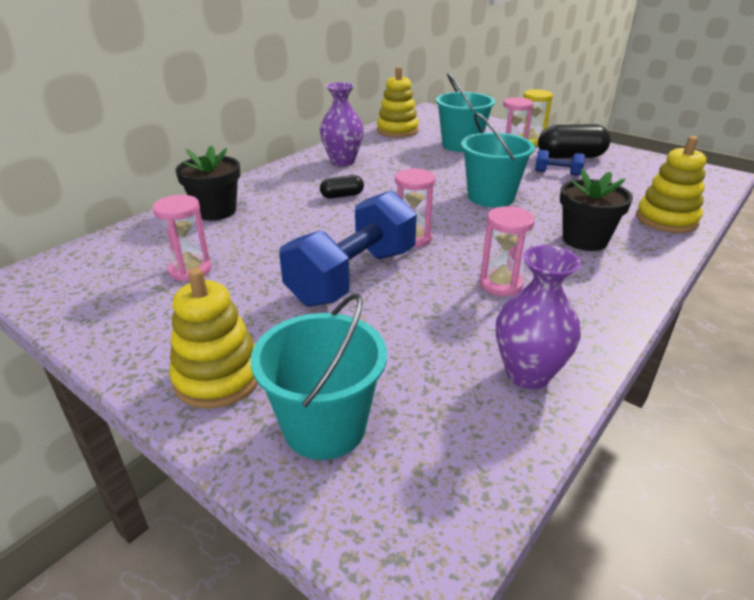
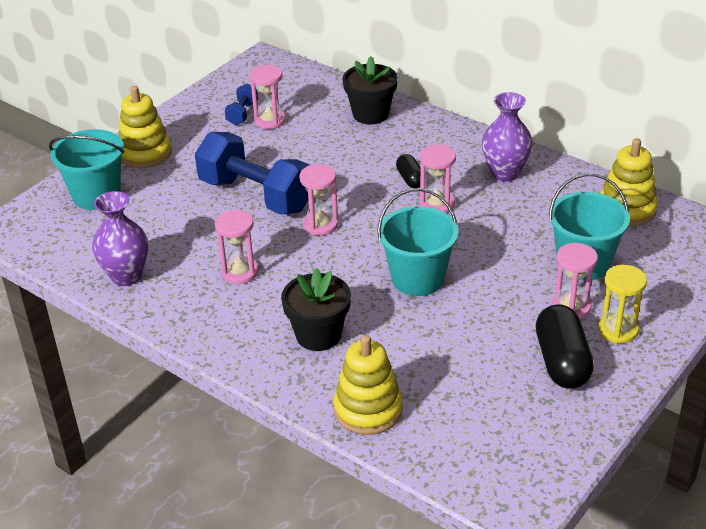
camera: 90 degrees right, 5 degrees up
(384, 186) = (437, 204): none -> pink hourglass
(557, 173) = (498, 340): blue dumbbell -> blue dumbbell (242, 114)

